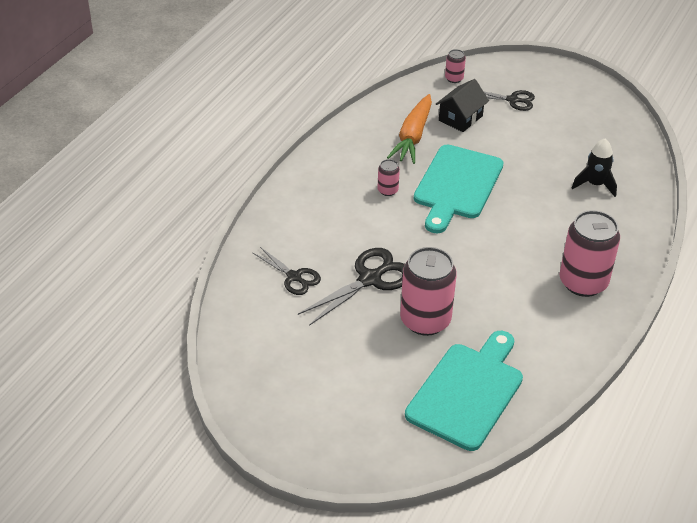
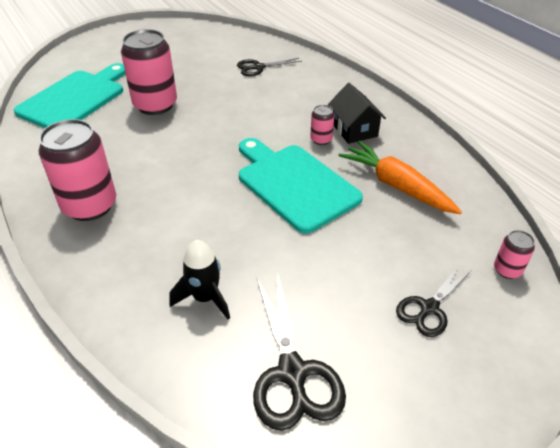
camera: 120 degrees right, 0 degrees up
(370, 279) = (222, 96): black scissors -> black scissors (292, 373)
(460, 118) = (412, 237): black house -> black house (354, 129)
(467, 392) = (75, 98): turquoise cutting board -> turquoise cutting board turned 120 degrees counterclockwise

